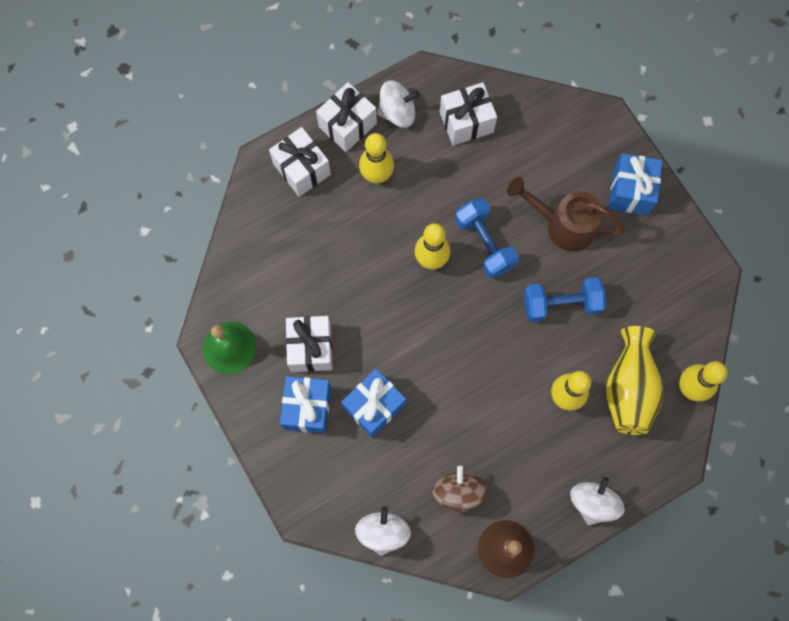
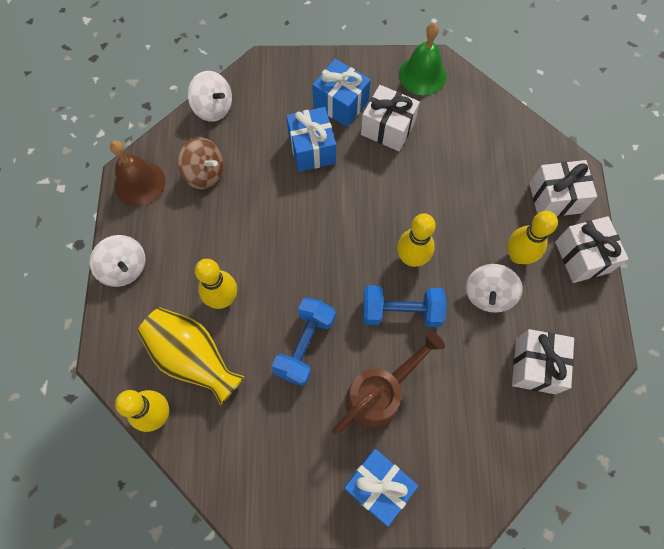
camera: 120 degrees right, 5 degrees down
(397, 112) = (576, 307): white spinning top -> white spinning top (488, 294)

